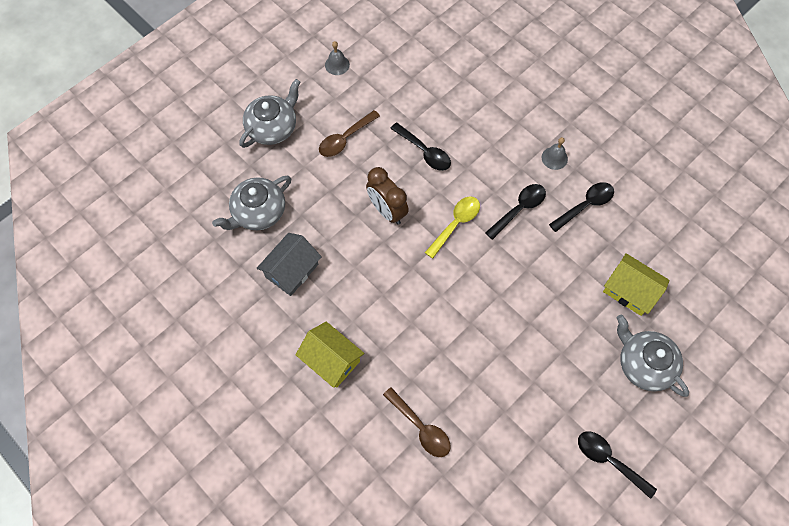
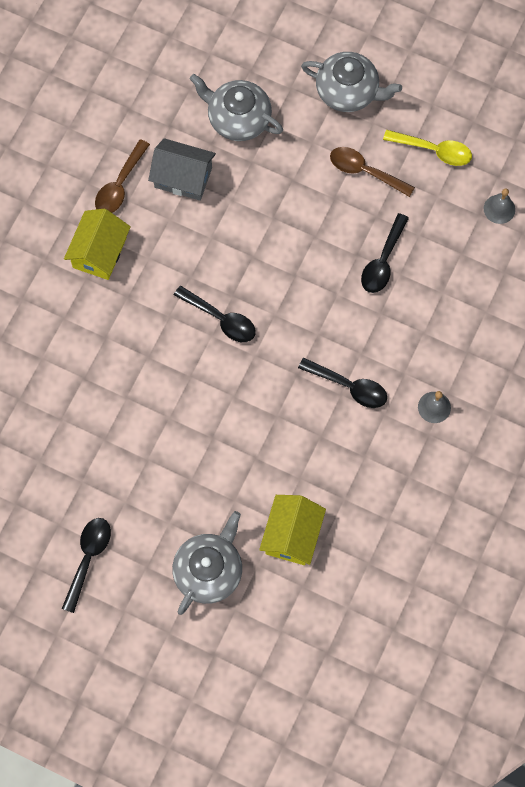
camera: 70 degrees right, 5 degrees up
(337, 65) = (461, 126): grey bell -> grey bell (499, 209)
(387, 211) = (291, 247): brown clock -> none
(420, 427) = (59, 362): brown spoon -> brown spoon (120, 185)
(455, 224) = (303, 324): yellow spoon -> yellow spoon (433, 150)
(585, 205) = (383, 459): black spoon -> black spoon (220, 319)

